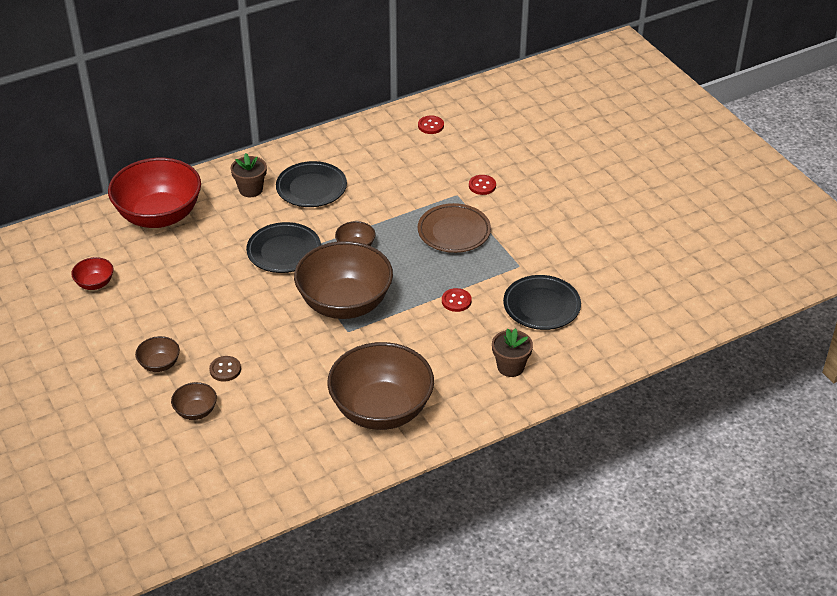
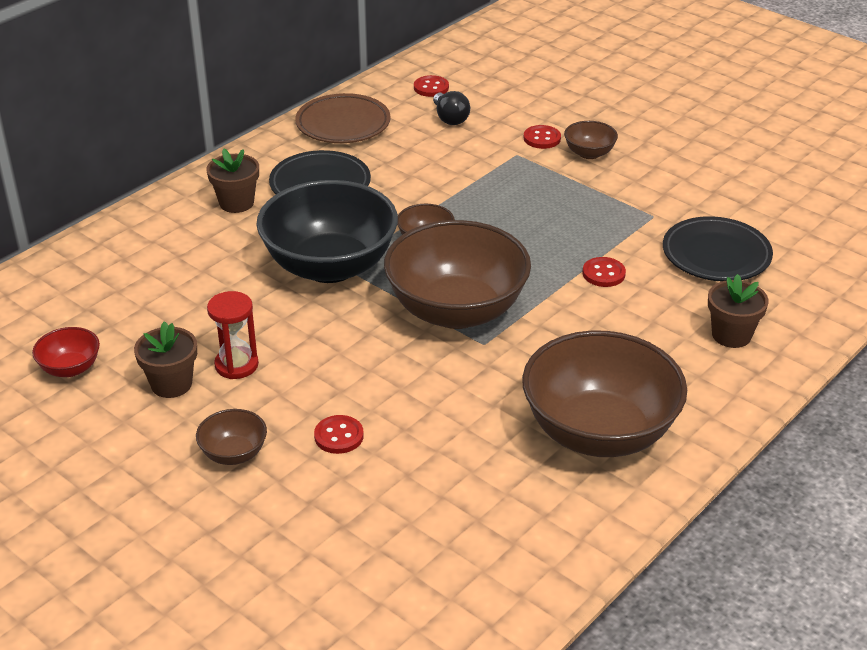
camera: 20 degrees left, 5 degrees down
(147, 309) = (171, 384): none -> brown flower pot
(159, 216) = (121, 261): red bowl -> none
(191, 306) = (236, 365): none -> red hourglass
(196, 411) = (329, 505): brown bowl -> brown bowl (589, 153)
(225, 369) = (339, 436): brown button -> red button
(284, 251) = (330, 266): black plate -> black bowl
(428, 155) = (450, 118): none -> black light bulb
(454, 232) = (543, 196): brown plate -> brown plate (343, 124)

